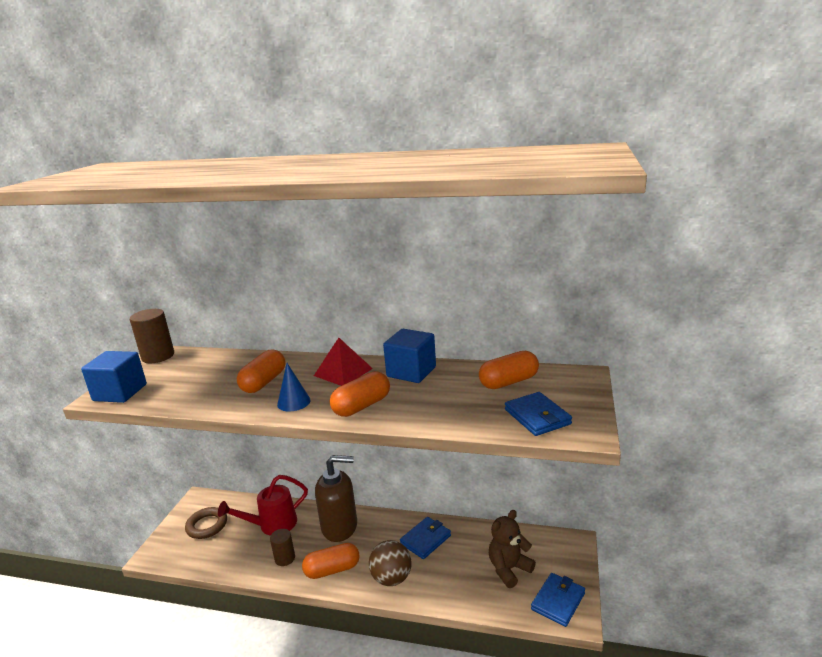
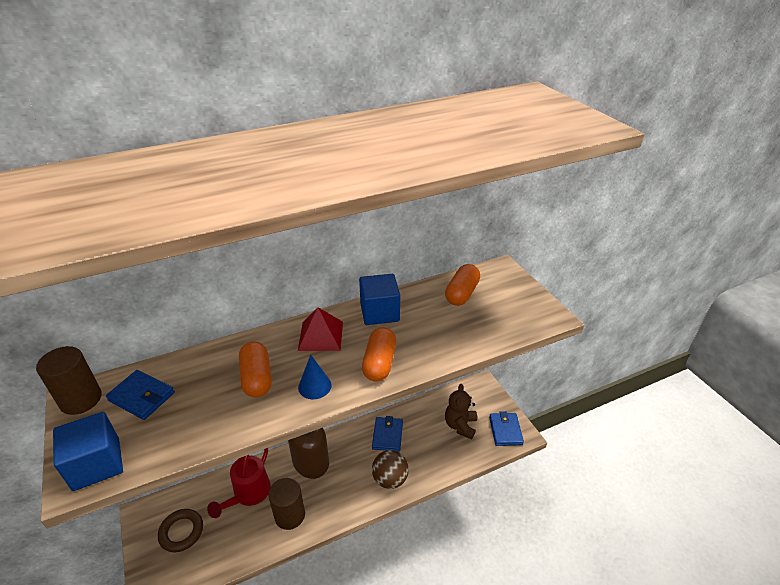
camera: 40 degrees left, 15 degrees up
(285, 558) = (290, 515): brown cylinder -> brown cylinder, size x1.55
(332, 570) = (339, 500): orange capsule -> none
(537, 417) = (512, 317): blue wallet -> blue wallet (142, 397)

